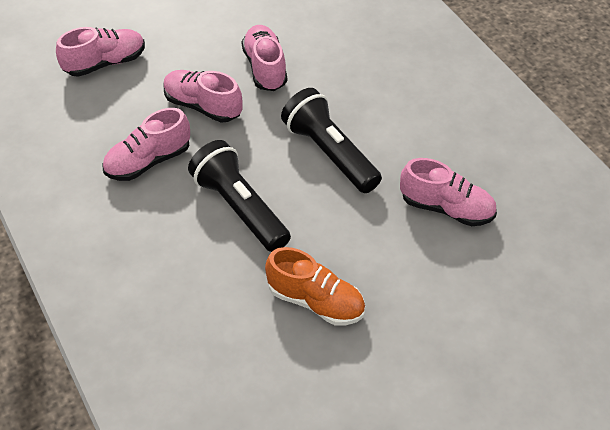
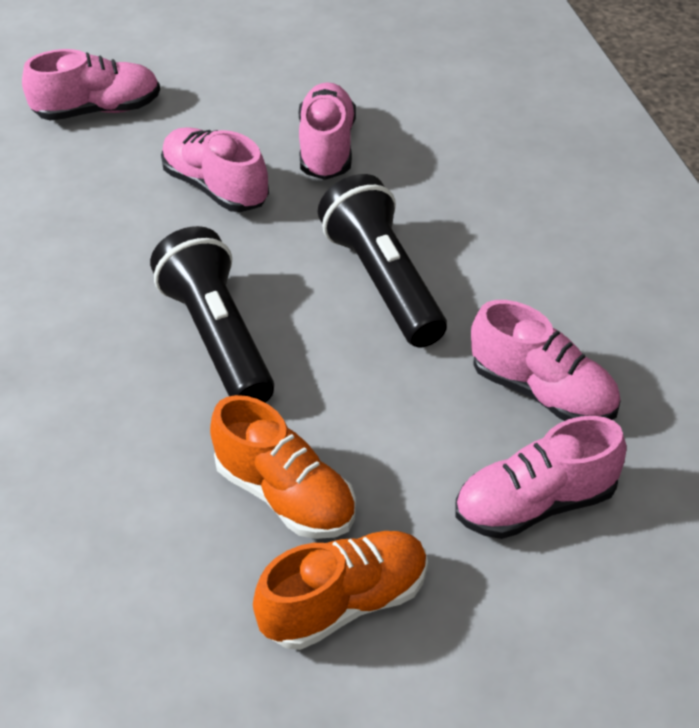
camera: 15 degrees right, 5 degrees down
(148, 161) = (108, 251): pink shoe -> pink shoe (535, 504)
(372, 360) = (345, 603): none -> orange shoe

